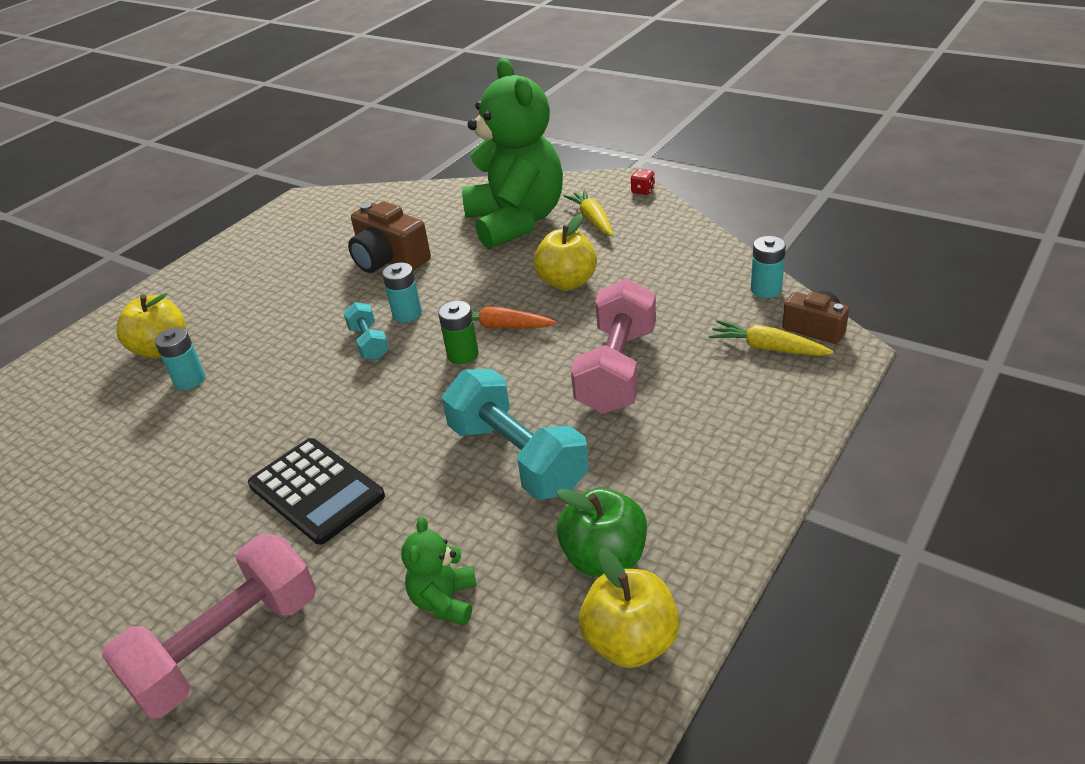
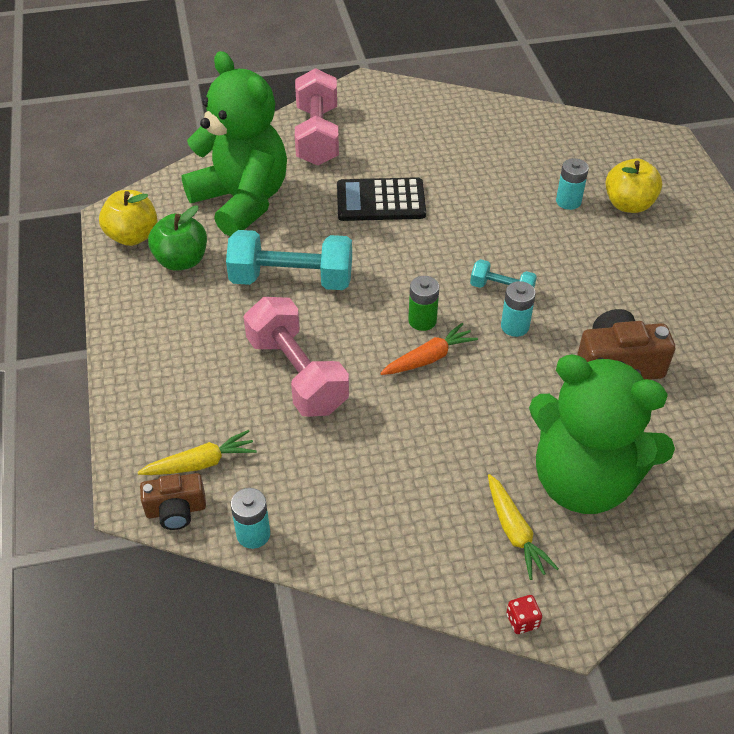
camera: 130 degrees right, 10 degrees up
(445, 601) = (242, 201): green teddy bear -> green teddy bear, size x2.44
(567, 282) = (434, 434): yellow apple -> none
(592, 220) = (515, 532): yellow carrot -> yellow carrot turned 45 degrees clockwise

